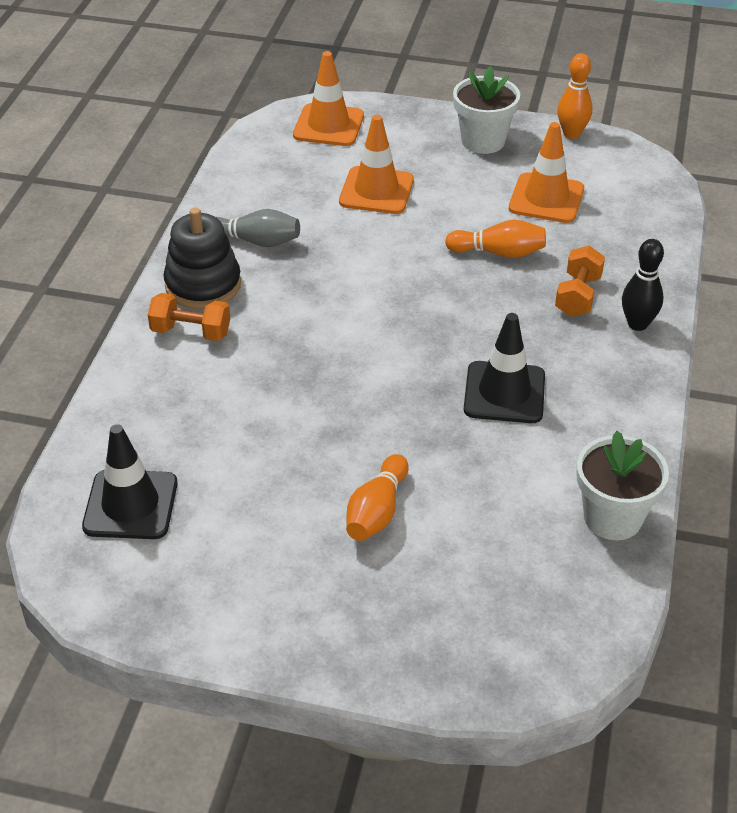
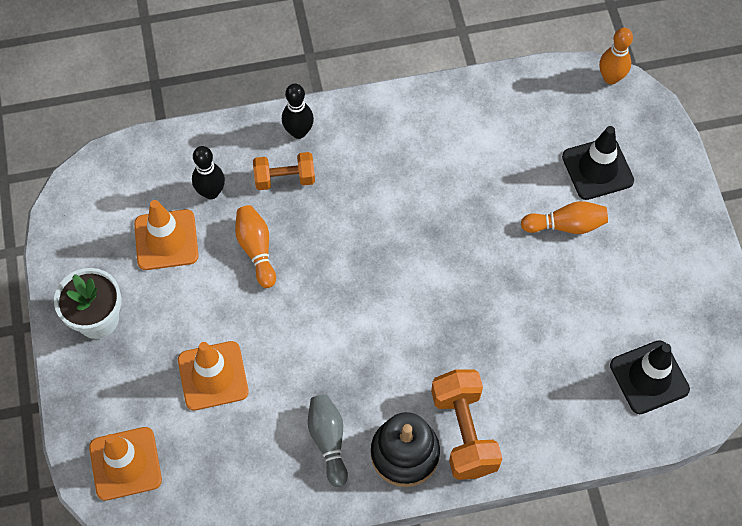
camera: 115 degrees left, 20 degrees up
(191, 332) = (464, 432): orange dumbbell -> orange dumbbell, size x1.54
(504, 393) = (415, 191): black traffic cone -> black traffic cone (597, 169)
(571, 134) = (56, 251): orange bowling pin -> orange bowling pin (610, 78)
(588, 240) = (211, 192): none -> black bowling pin
(612, 517) = (495, 95): white flower pot -> none

